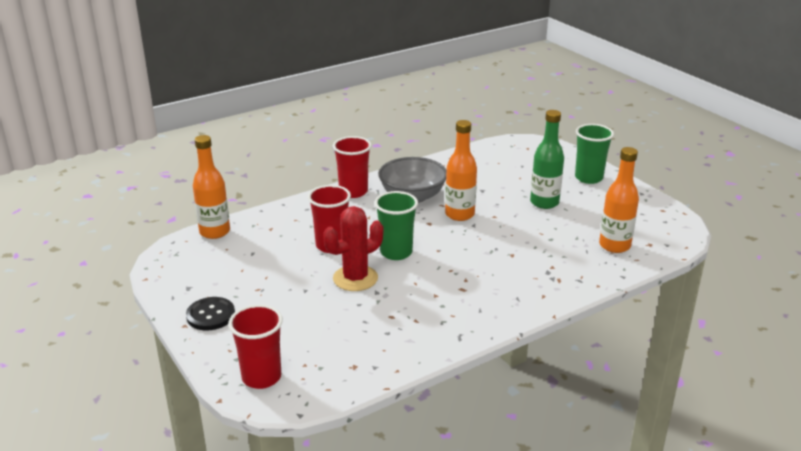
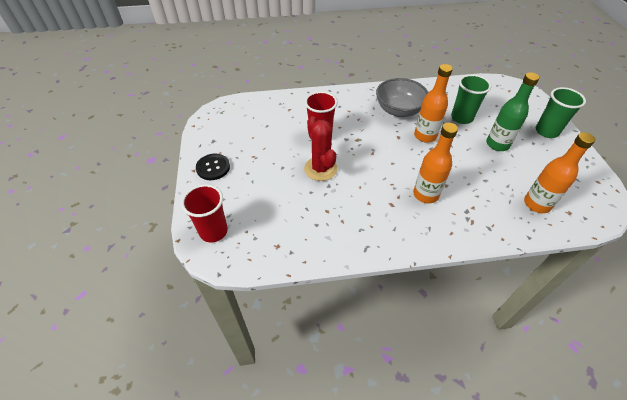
camera: 25 degrees right, 20 degrees up
(215, 232) = (253, 102): orange bottle -> orange bottle (425, 194)
(353, 192) = (359, 94): red cup -> none
(355, 278) = (320, 169): red cactus -> red cactus turned 75 degrees clockwise
(396, 252) = (361, 155): green cup -> green cup (461, 117)

